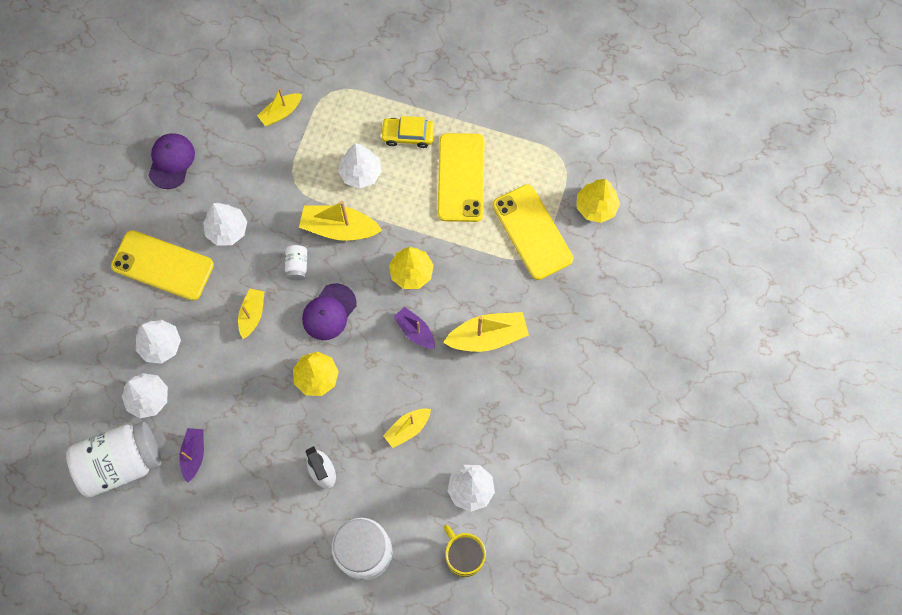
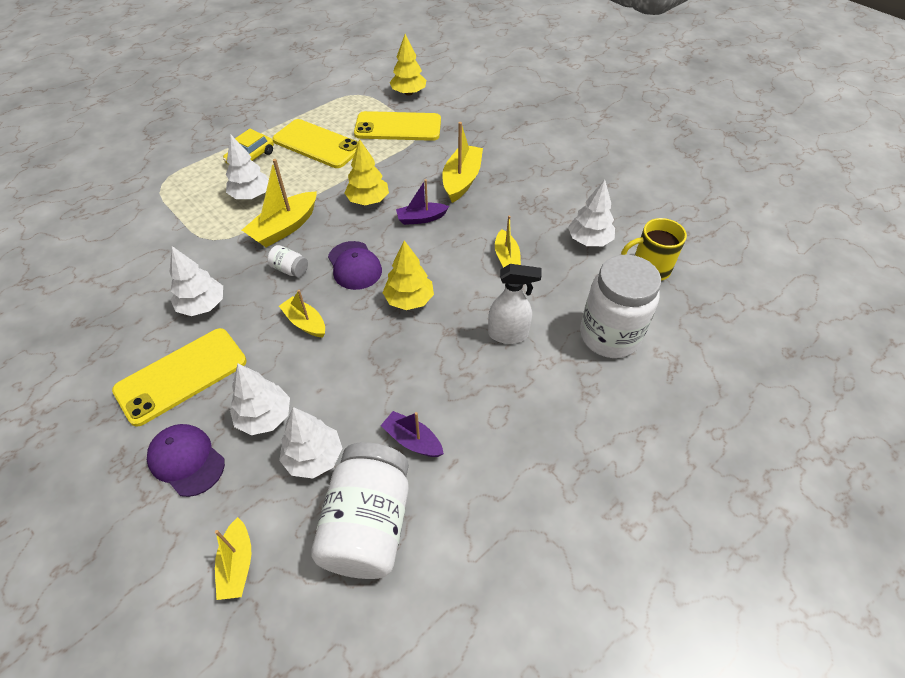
camera: 60 degrees left, 20 degrees down
(171, 161) = (85, 320): purple cap -> purple cap (186, 460)
(281, 113) = (139, 222): yellow boat -> yellow boat (237, 564)

